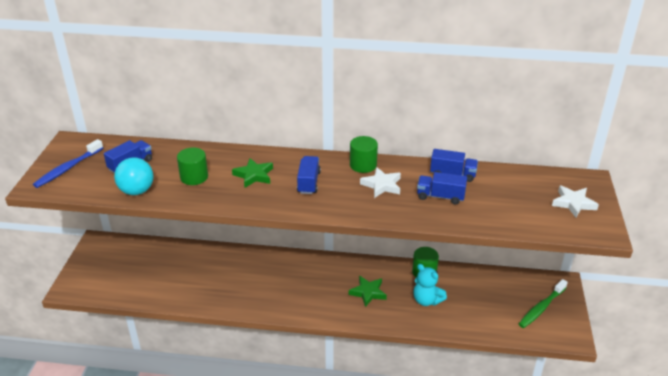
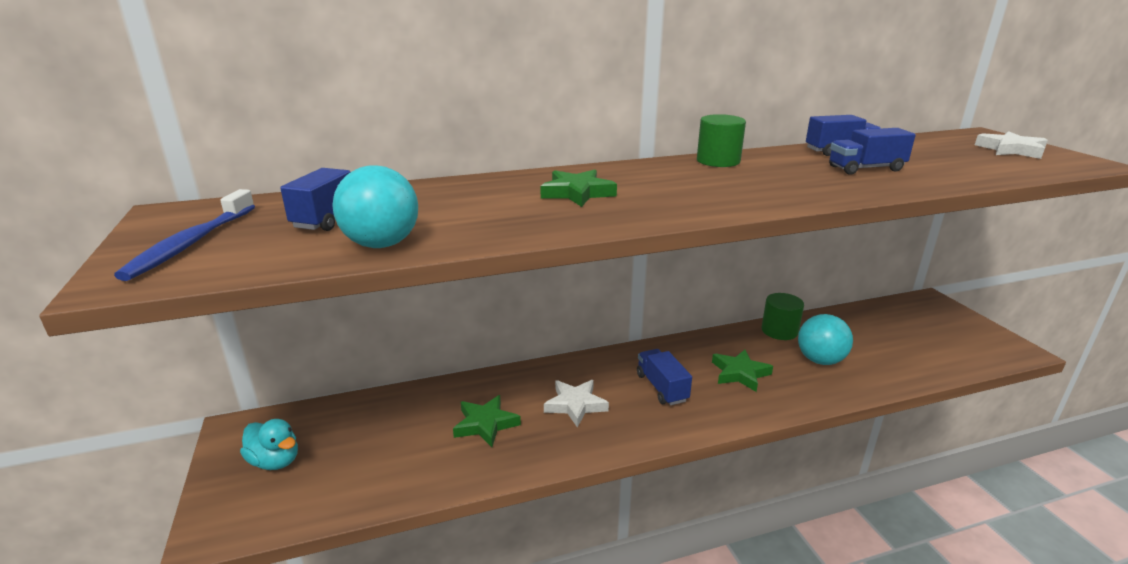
camera: 25 degrees left, 10 degrees down
(105, 264) = (275, 461): none -> turquoise duck
(194, 177) = (476, 211): green cylinder -> none
(208, 277) = (485, 424): none -> green star
(308, 182) = (673, 186): blue truck -> blue truck (661, 387)
(382, 185) = (776, 172): white star -> white star (575, 405)
(426, 300) = (820, 360): turquoise teddy bear -> turquoise ball
(541, 308) = (947, 330): green toothbrush -> none

